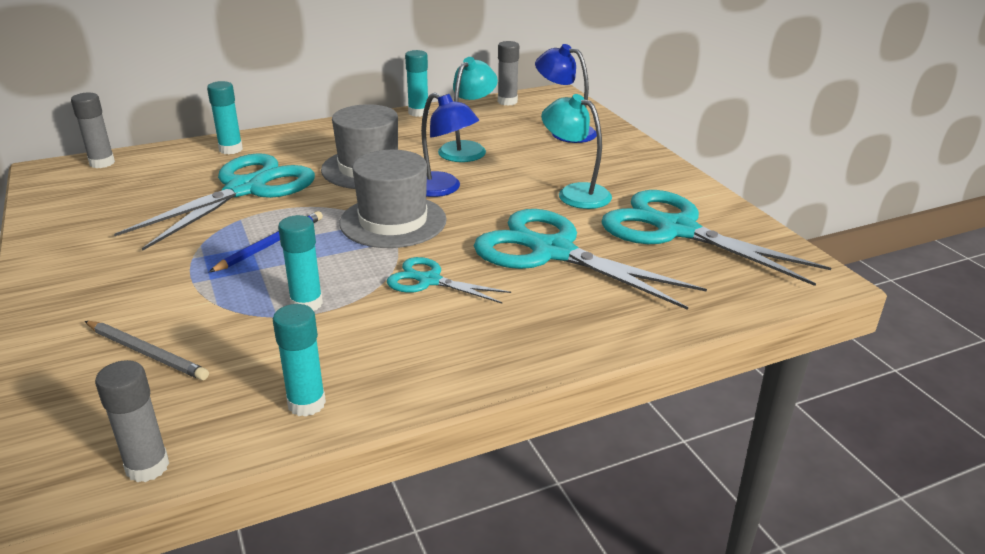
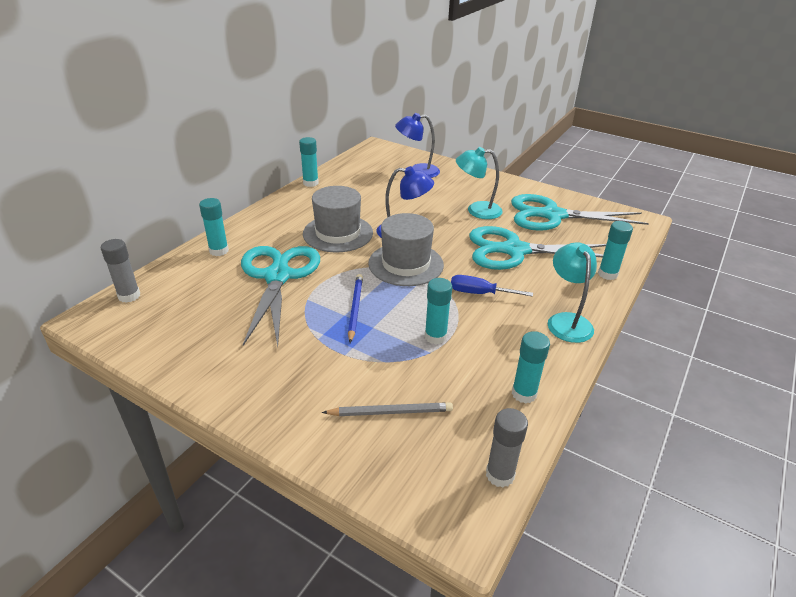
camera: 35 degrees left, 5 degrees up
(429, 281) = (479, 293): turquoise scissors -> blue screwdriver
(467, 148) = (378, 200): turquoise lamp -> turquoise lamp (567, 321)
(507, 102) = (355, 159): grey glue stick -> none
(644, 324) = (607, 274): none -> turquoise glue stick

